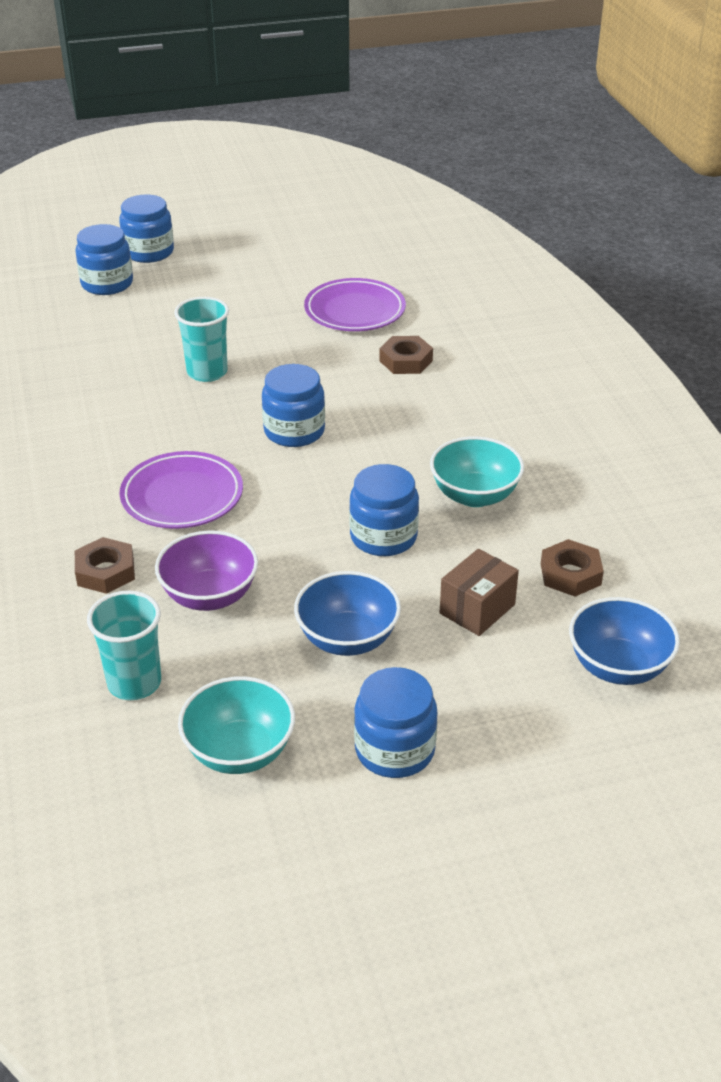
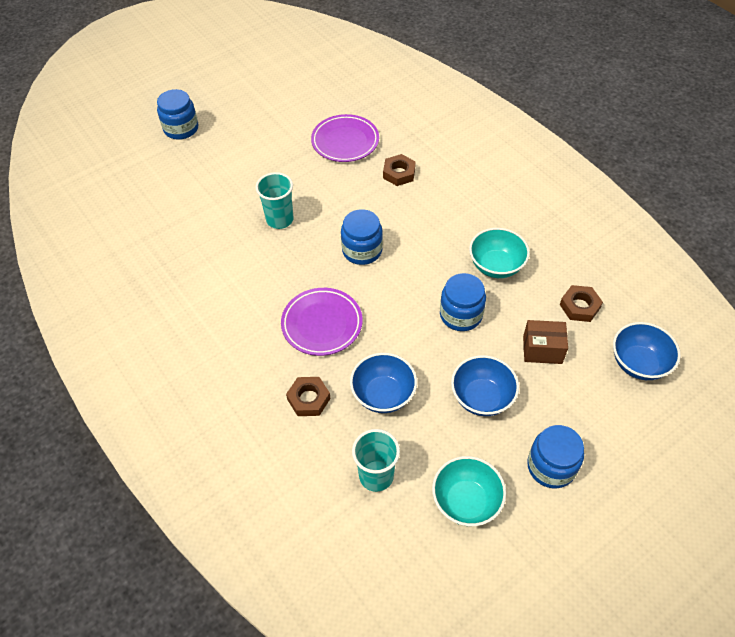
camera: 20 degrees left, 15 degrees up
(107, 283) = (168, 164): blue jar -> none
(209, 596) = (383, 395): purple bowl -> blue bowl
(477, 609) = (542, 350): brown box -> brown box turned 75 degrees clockwise

